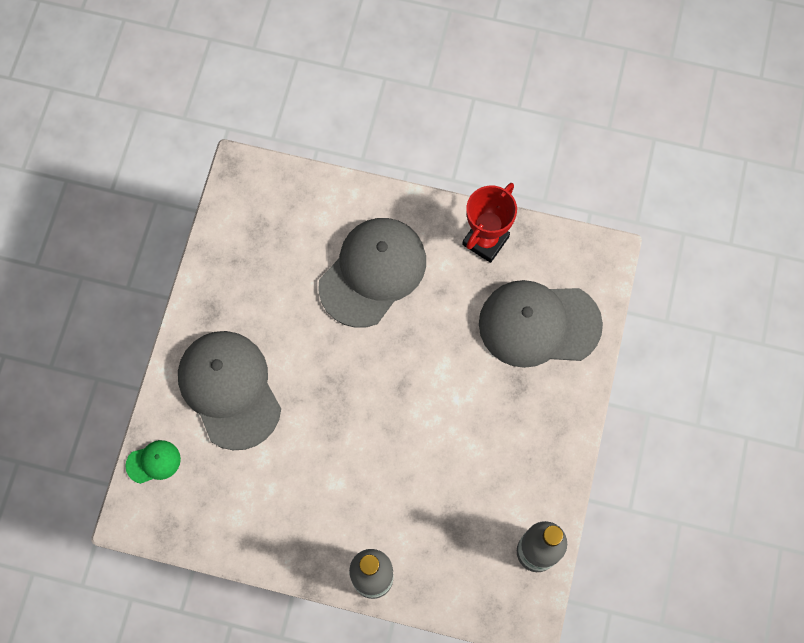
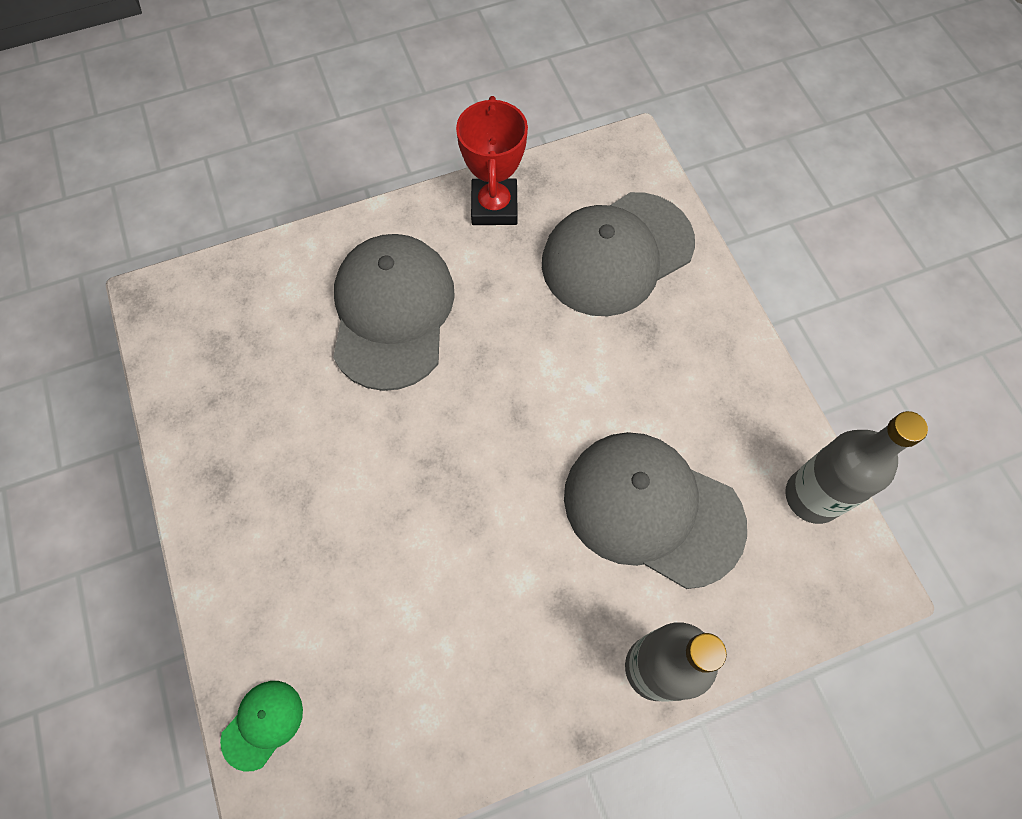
camera: 35 degrees left, 5 degrees down
(229, 389) = (306, 558): grey cap -> grey cap (652, 509)

